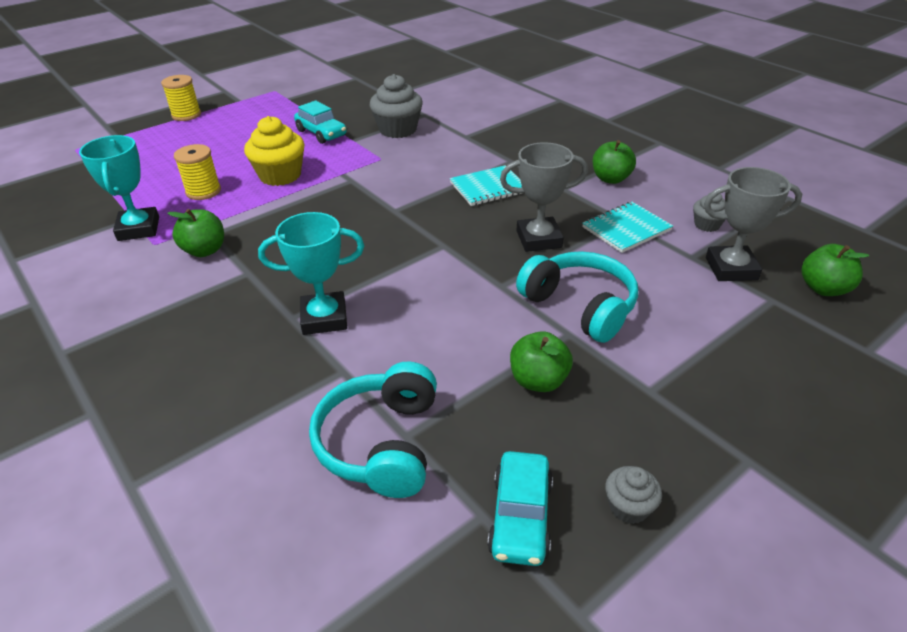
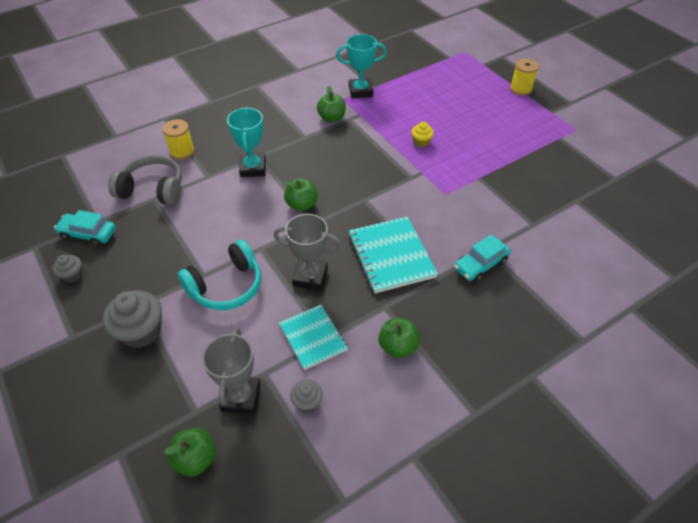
camera: 95 degrees right, 10 degrees up
(203, 191) = (402, 110): yellow spool -> yellow spool (182, 152)
(280, 175) = (421, 142): yellow cupcake -> yellow cupcake, size x0.53
(321, 133) = (491, 159): turquoise car -> turquoise car (480, 265)
(382, 443) = (153, 190): turquoise headphones -> grey headphones
(398, 130) = (499, 205): grey cupcake -> grey cupcake (141, 331)
(488, 187) = (391, 256): turquoise notebook -> turquoise notebook, size x1.51
(538, 381) = (168, 254): green apple -> green apple (302, 205)
(539, 239) = (310, 277): grey trophy -> grey trophy turned 75 degrees counterclockwise

